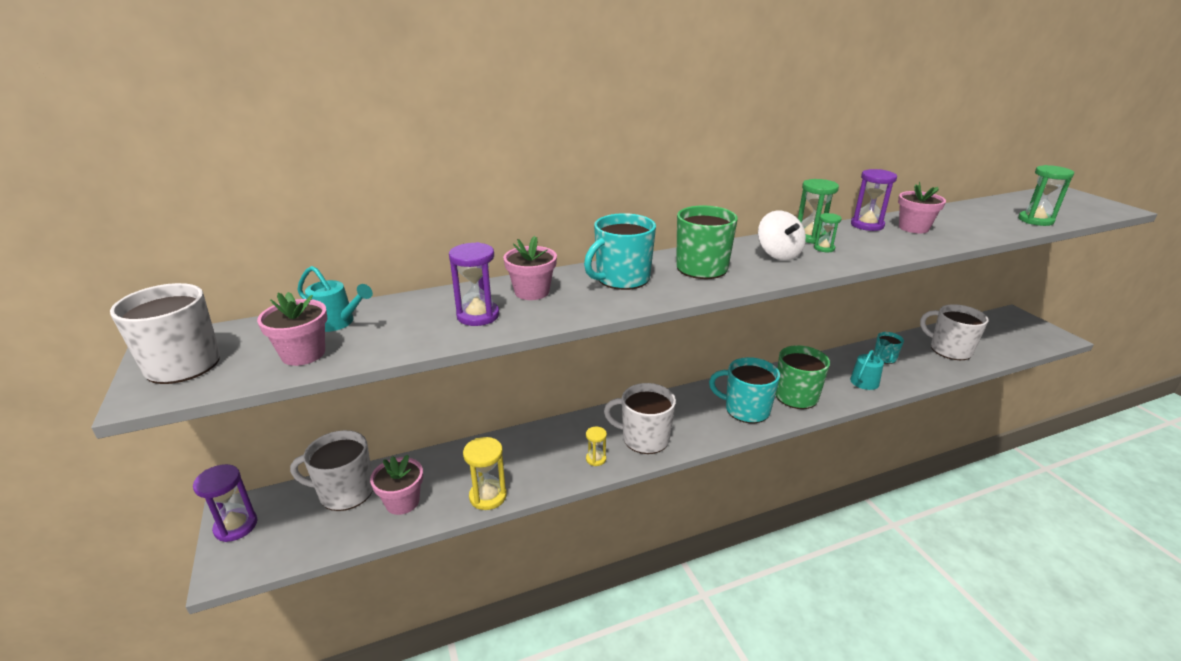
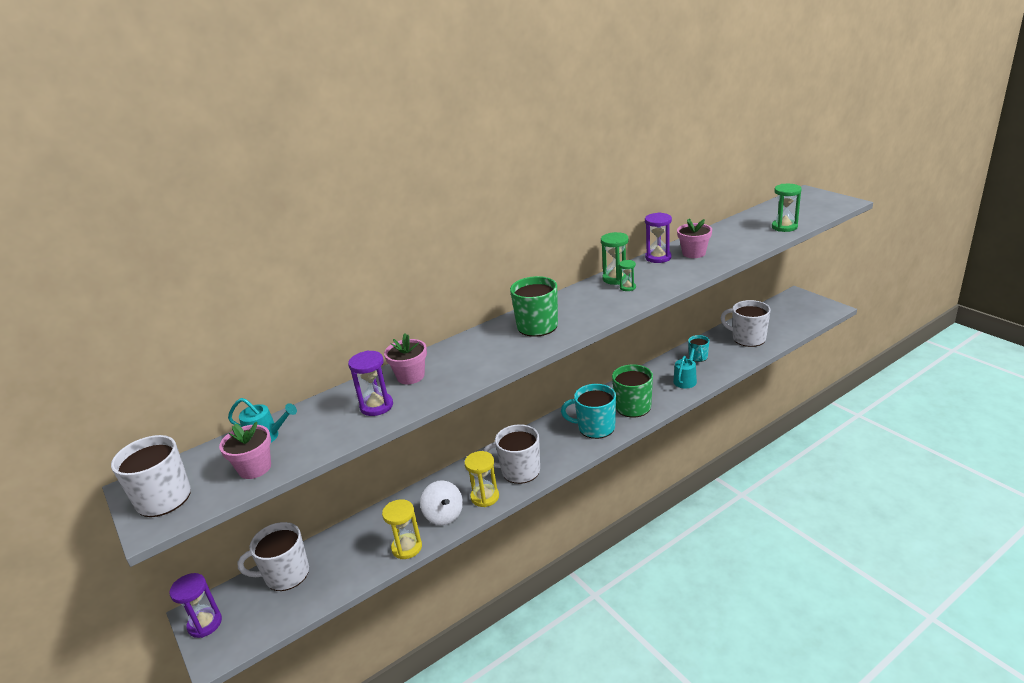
camera: 10 degrees left, 0 degrees up
(402, 502) = (338, 570): pink flower pot -> none
(596, 459) = (485, 497): yellow hourglass -> yellow hourglass, size x1.70
(622, 279) = (477, 349): turquoise mug -> none
(778, 254) = (593, 300): white spinning top -> white spinning top (444, 515)

